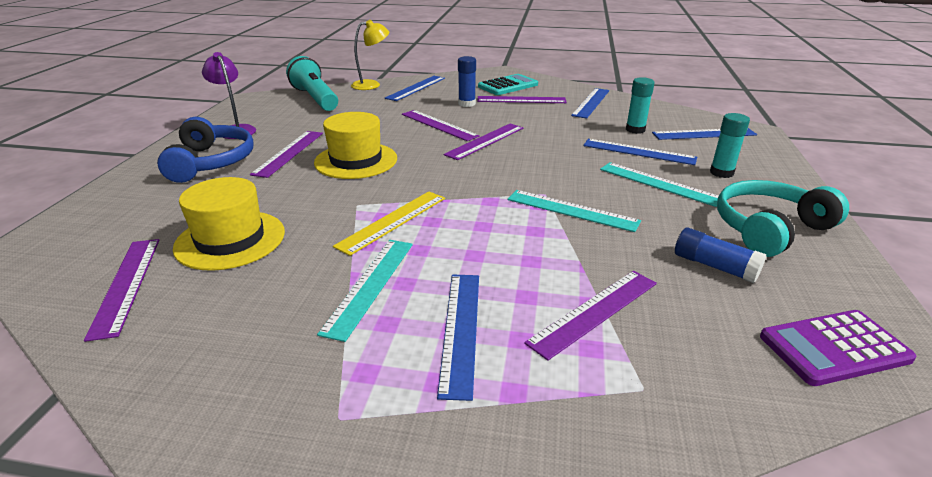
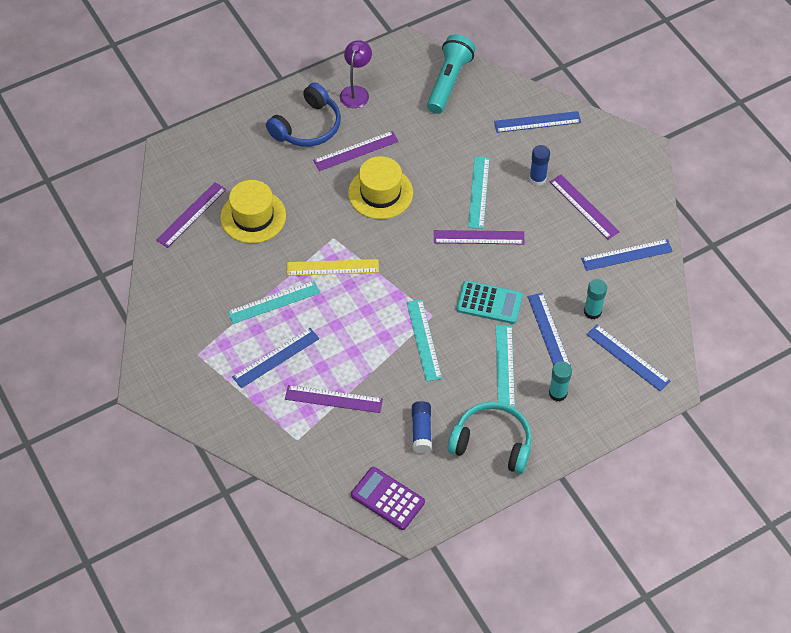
camera: 50 degrees right, 25 degrees up
(372, 85) = (513, 89): yellow lamp -> none
(438, 125) = (478, 192): purple ruler -> turquoise ruler
(508, 86) = (609, 176): turquoise calculator -> turquoise calculator (489, 303)

